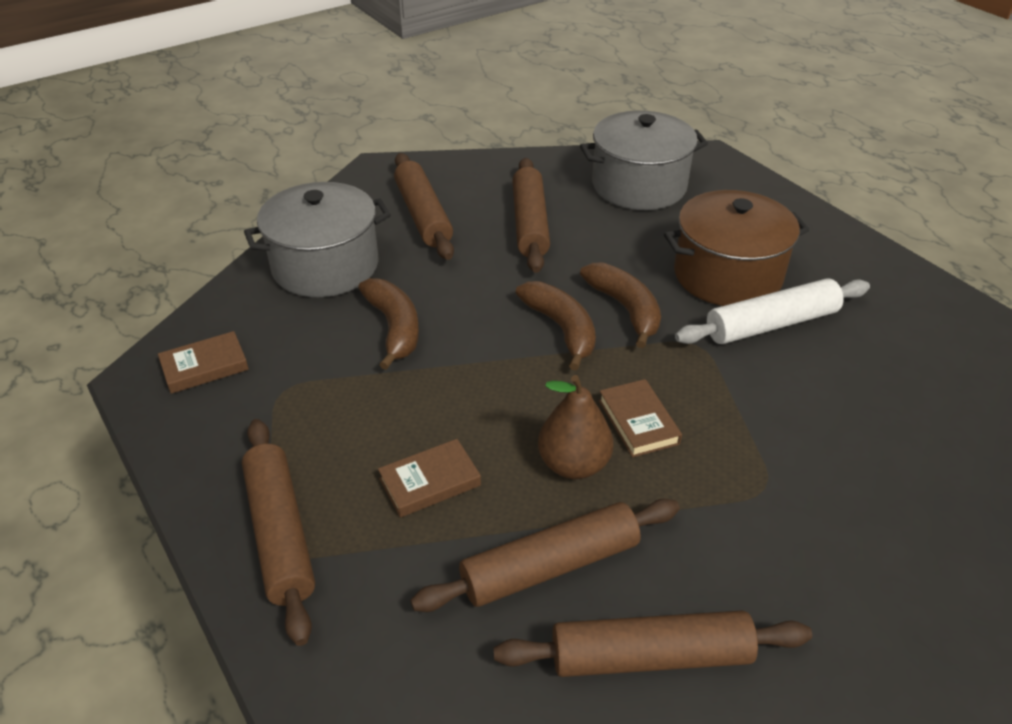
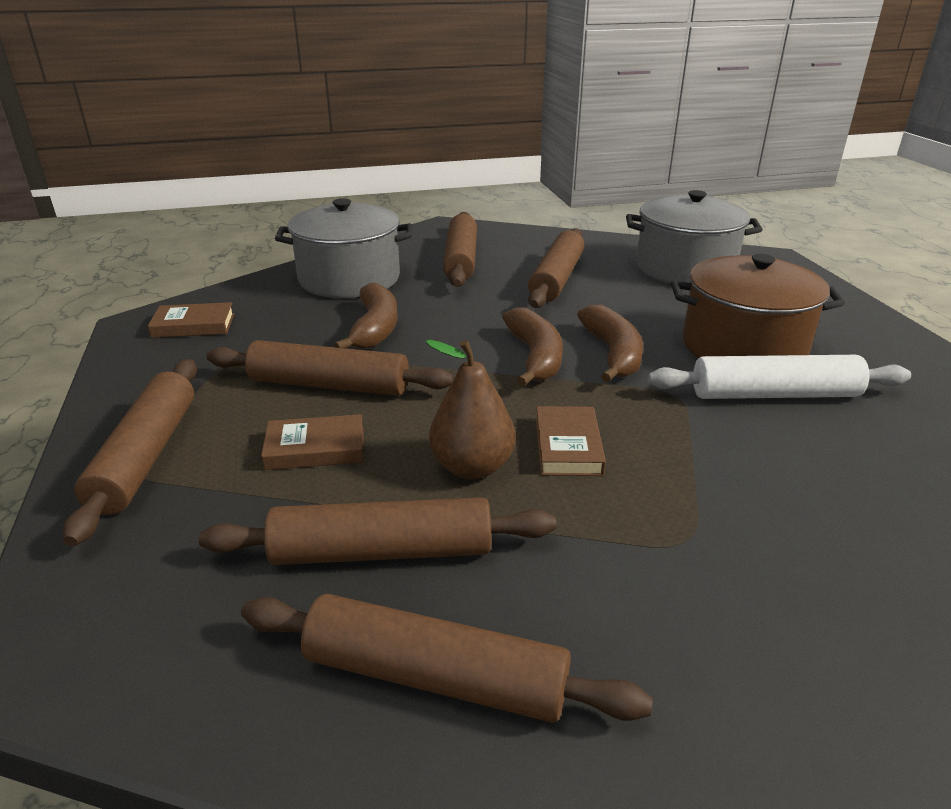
camera: 20 degrees right, 10 degrees down
(395, 408) = (329, 385): none -> brown rolling pin

